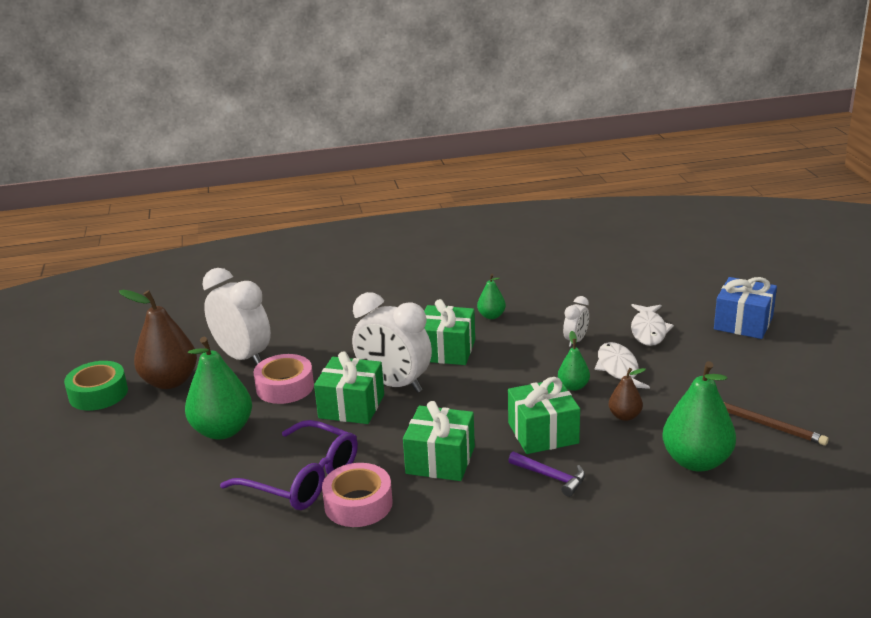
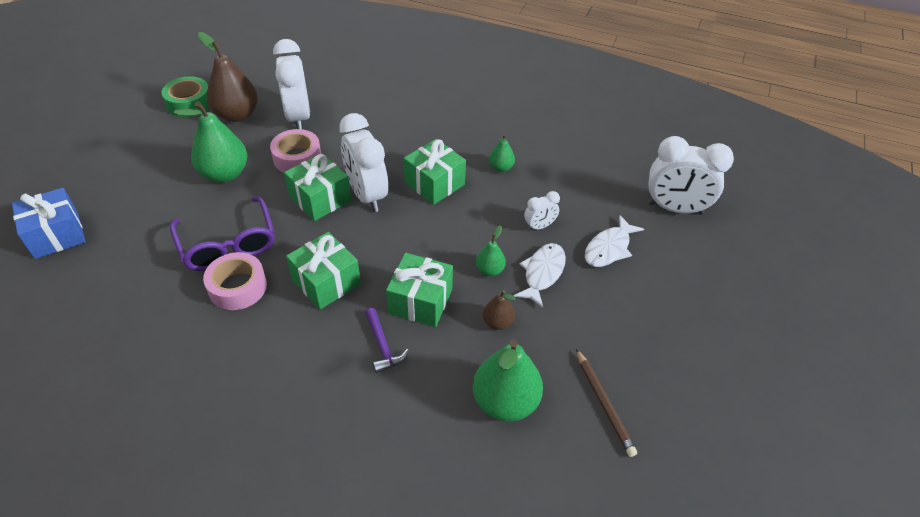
camera: 30 degrees right, 20 degrees up
(665, 285) = (675, 208): none -> white clock
(743, 323) = (701, 285): blue gift -> blue gift (56, 235)

